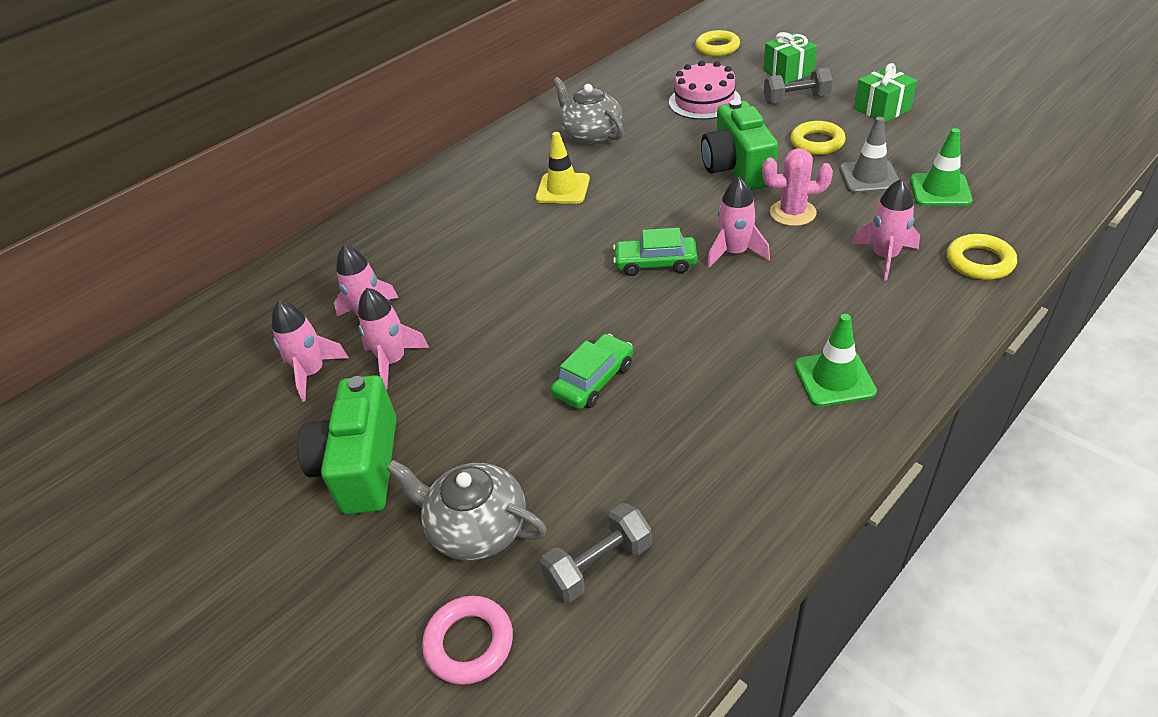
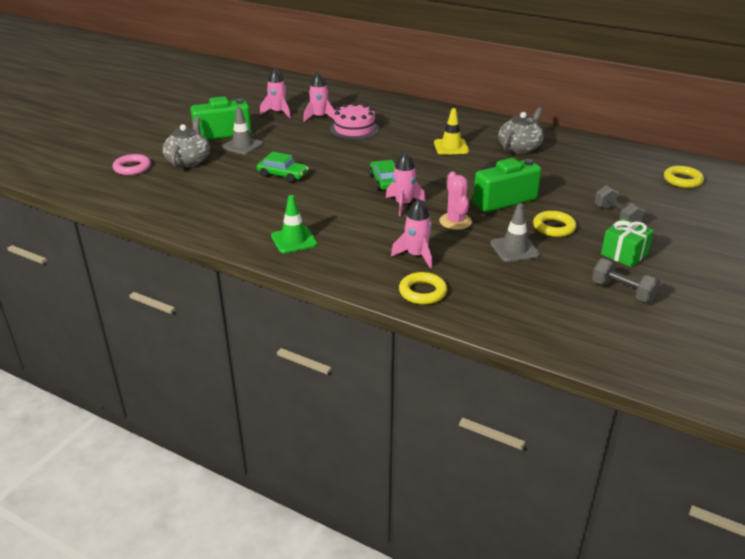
camera: 70 degrees right, 10 degrees down
(393, 361) = (288, 127): pink rocket -> none
(443, 433) = (242, 146): none -> grey traffic cone
(598, 564) = (168, 188): grey dumbbell -> grey dumbbell (622, 291)
(704, 101) = (589, 181): pink cake -> pink cake (354, 129)
(788, 72) = (661, 212): green gift -> none
(940, 190) = (510, 278): green traffic cone -> none

